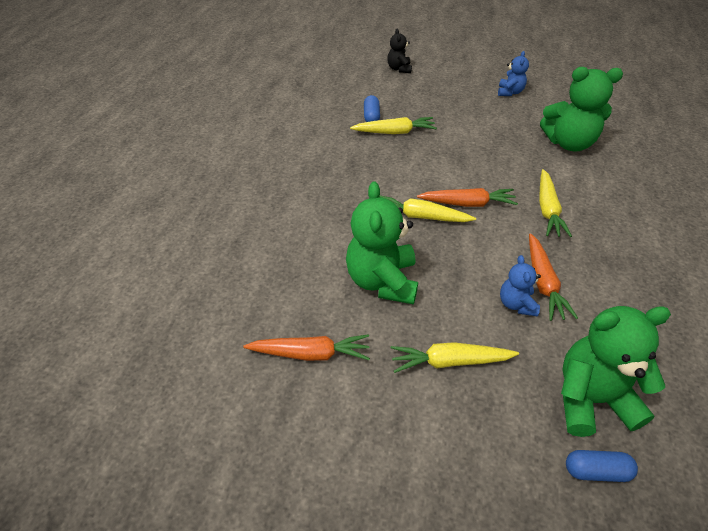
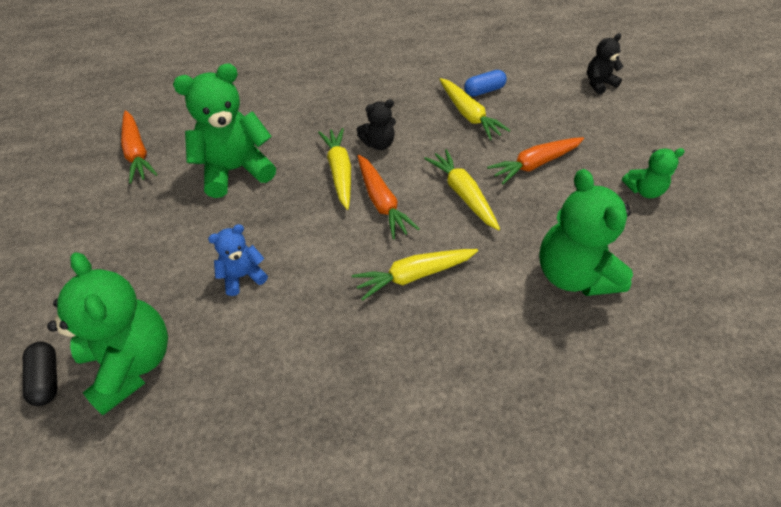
camera: 65 degrees right, 5 degrees up
(399, 186) = (378, 143): none -> black teddy bear
(450, 361) = (151, 241): yellow carrot -> yellow carrot (463, 194)
(510, 92) = (644, 190): blue teddy bear -> green teddy bear
(543, 283) = (284, 293): orange carrot -> orange carrot (535, 164)
(596, 471) = (47, 378): blue capsule -> black capsule

